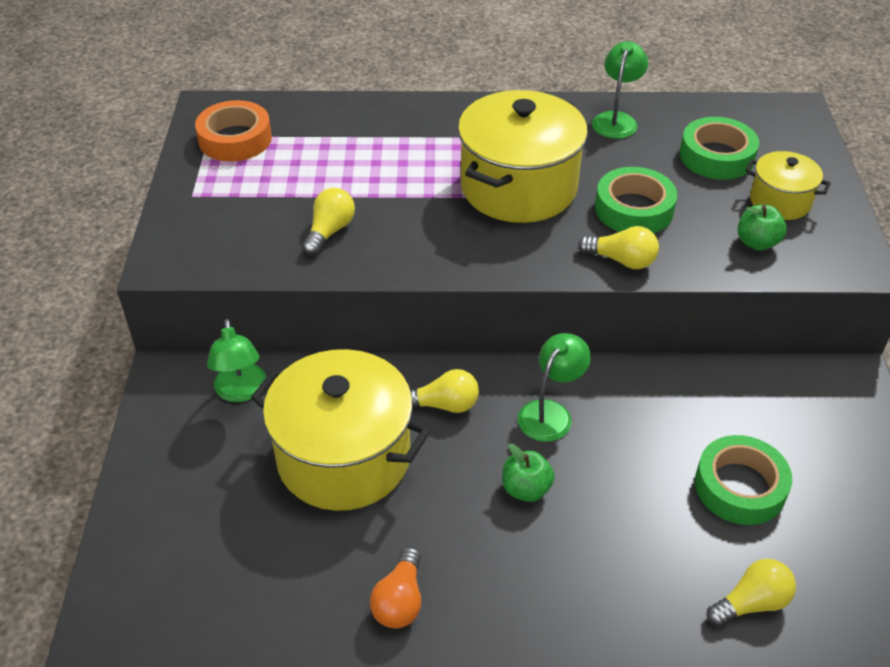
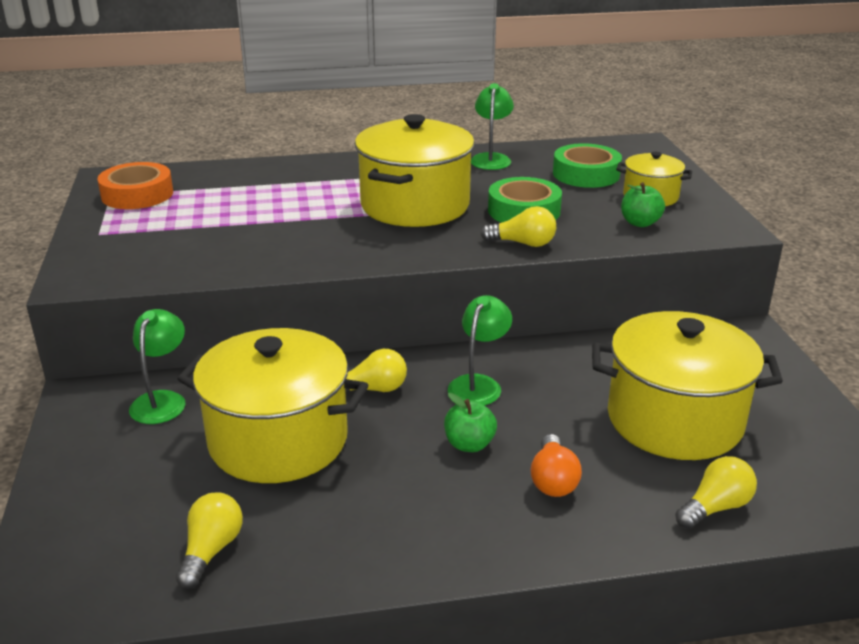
camera: 10 degrees left, 15 degrees down
(241, 392) = (162, 400): green lamp -> green lamp turned 150 degrees counterclockwise
(330, 231) = (241, 247): yellow light bulb -> yellow light bulb (211, 550)
(400, 600) = (359, 550): orange light bulb -> orange light bulb (553, 480)
(740, 487) = (674, 420): green tape -> yellow pot

